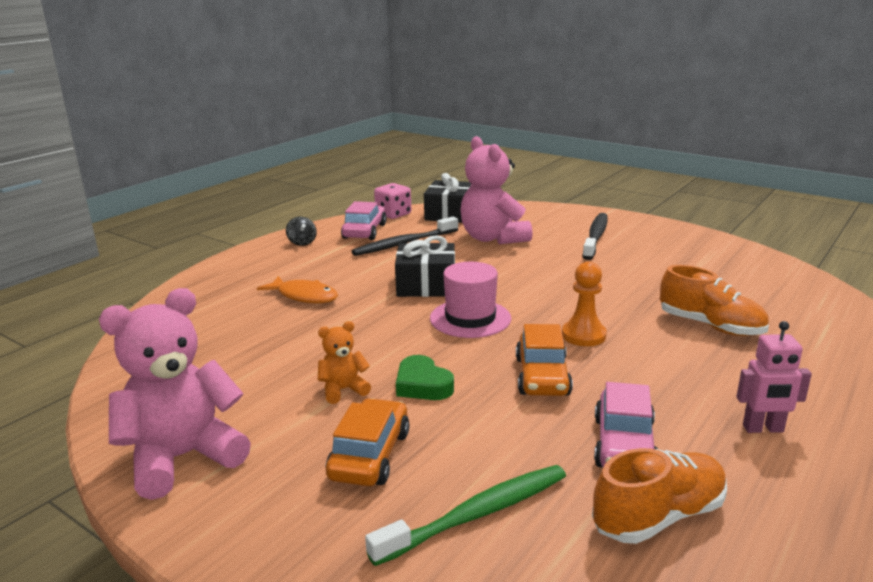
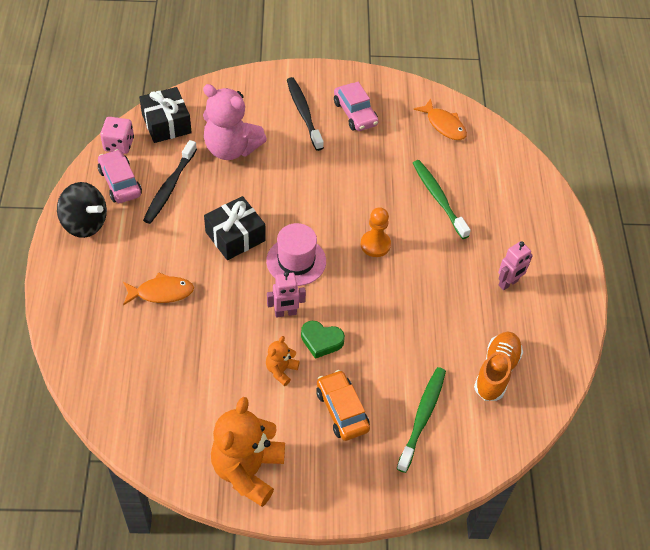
camera: 40 degrees left, 30 degrees up
(183, 458) = (247, 470): pink teddy bear -> orange teddy bear
(302, 243) = (85, 223): black spinning top -> black spinning top, size x1.95
(409, 349) = (285, 313): none -> pink robot
(542, 376) = (379, 297): orange car -> none
(624, 445) = (454, 331): pink car -> pink car (355, 113)
(710, 326) = (438, 198): orange shoe -> green toothbrush
(768, 279) = (444, 125): none -> orange fish

